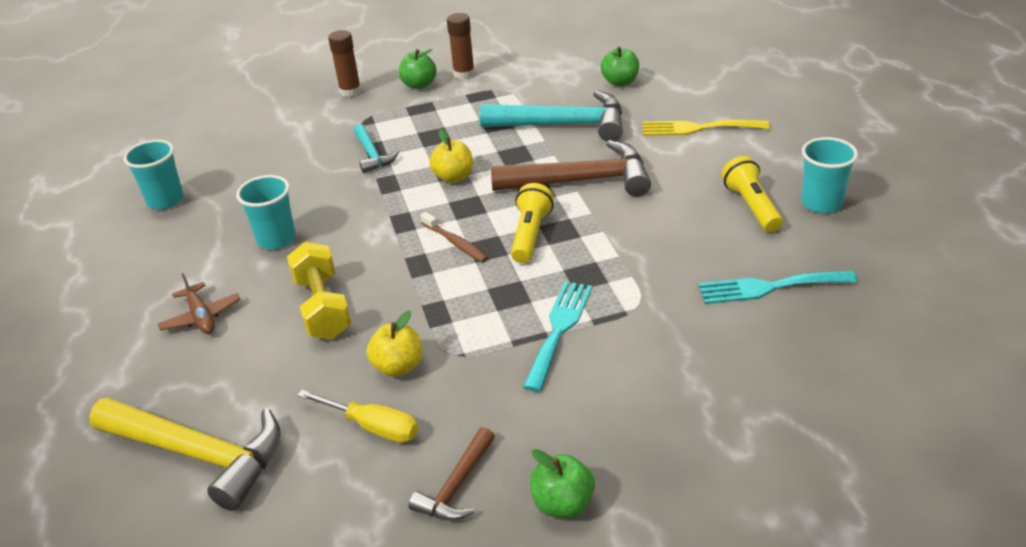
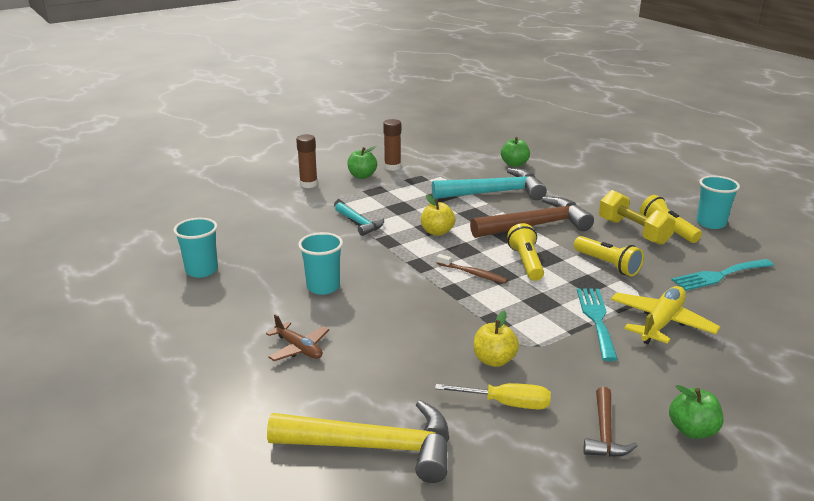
camera: 20 degrees left, 10 degrees down
(323, 307) = (400, 329): yellow dumbbell -> yellow dumbbell (633, 231)
(631, 251) = (607, 264): none -> yellow flashlight
(637, 347) = (661, 323): none -> yellow plane
(698, 128) = (592, 187): yellow fork -> none

